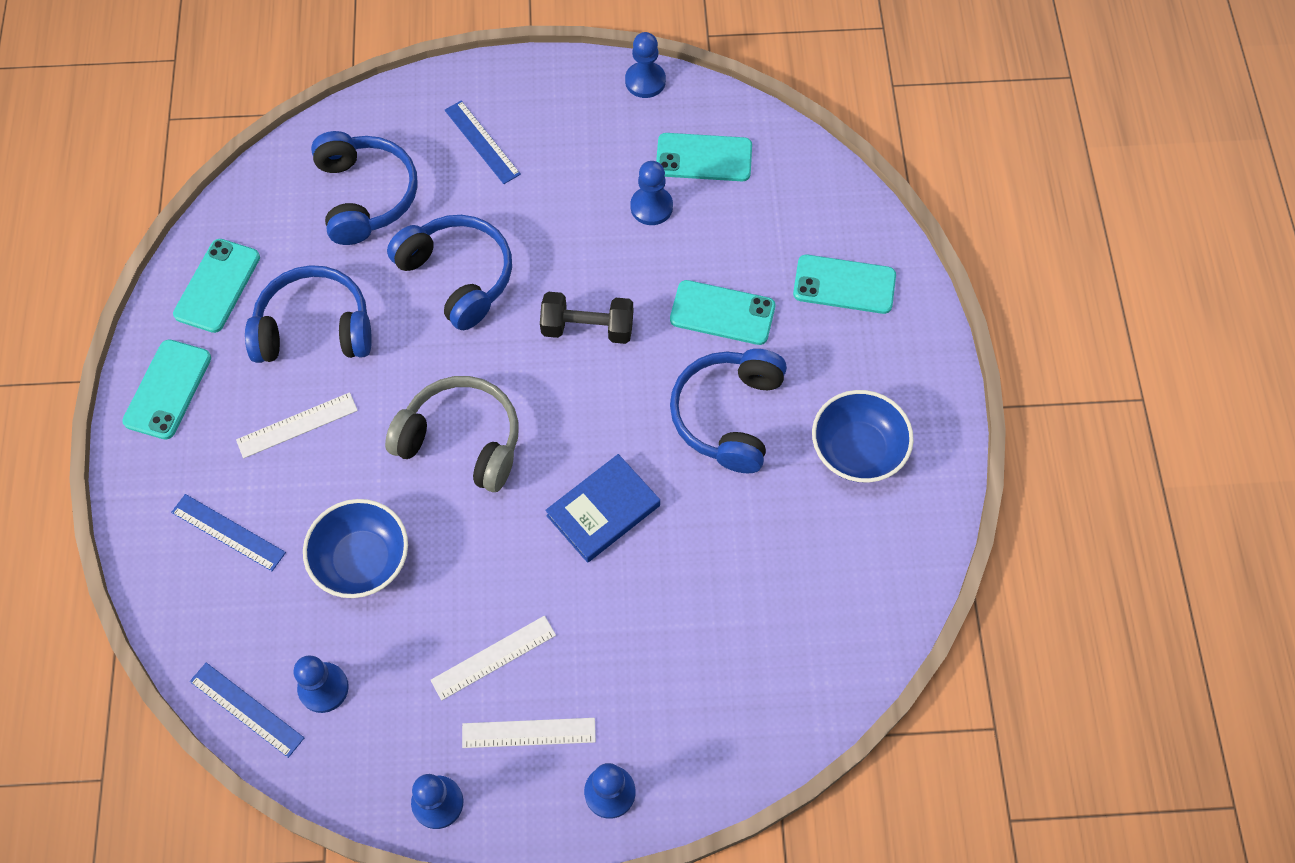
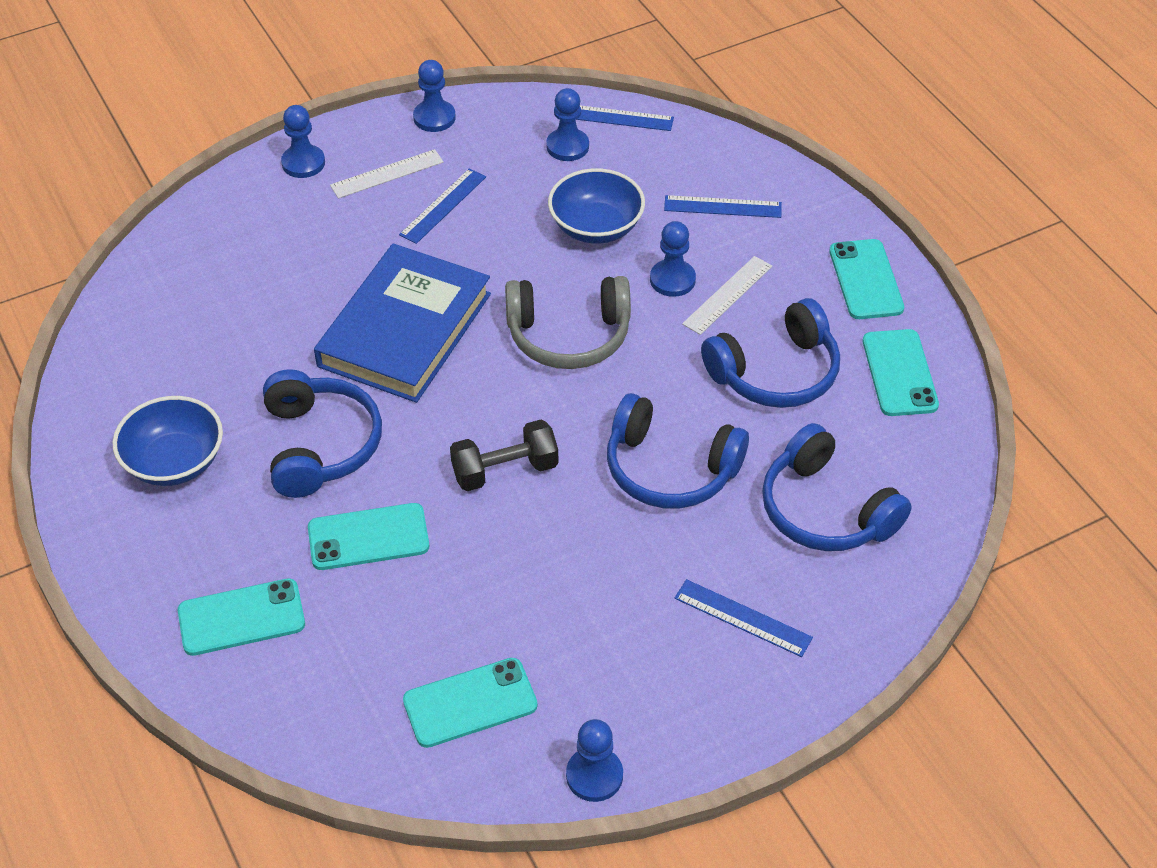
camera: 155 degrees right, 15 degrees down
(493, 657) = (443, 206): white ruler -> blue ruler
(603, 511) = (404, 330): blue book -> blue book, size x1.71
(651, 207) = (503, 620): blue pawn -> blue pawn (672, 280)

